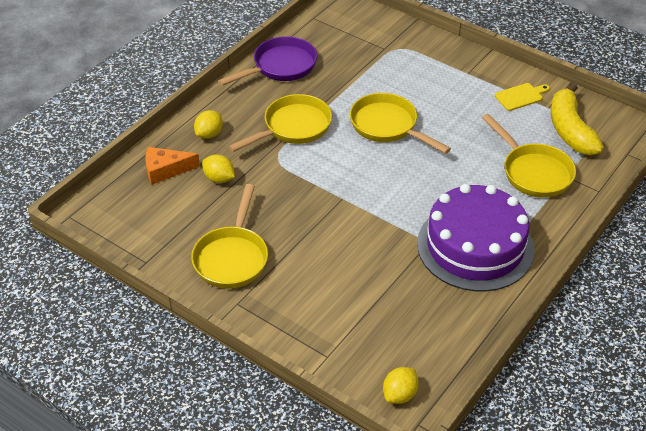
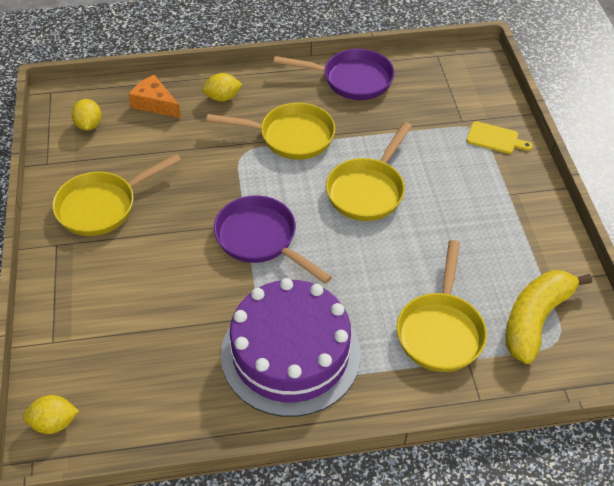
camera: 45 degrees right, 5 degrees up
(219, 178) = (180, 138): yellow lemon -> yellow lemon (89, 125)
(366, 200) = (260, 239): none -> purple pan
(387, 126) = (368, 190): yellow pan -> yellow pan turned 150 degrees counterclockwise
(521, 96) = (531, 251): yellow cutting board -> yellow cutting board (495, 139)

